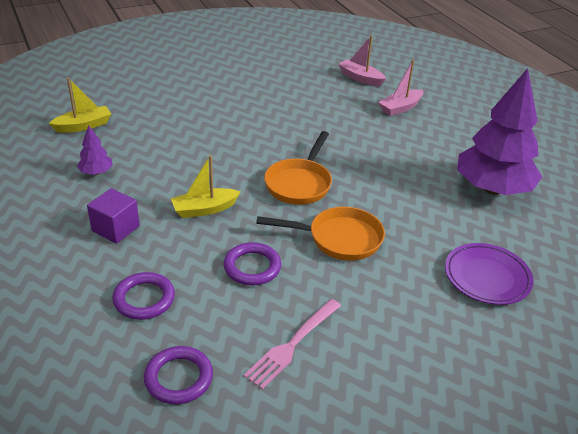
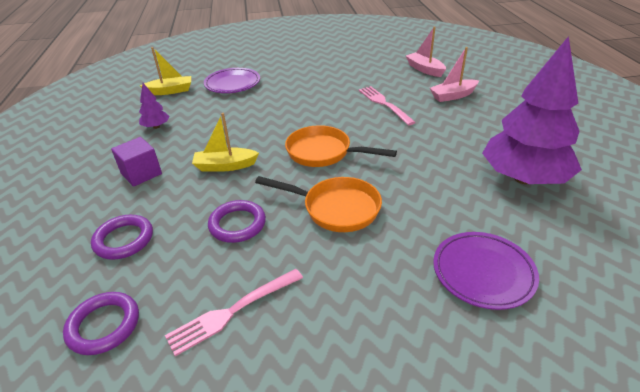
camera: 20 degrees right, 0 degrees up
(155, 111) = (232, 84): none -> purple plate
(299, 183) = (323, 153): orange pan -> orange pan turned 75 degrees clockwise
(336, 123) = (384, 104): none -> pink fork

